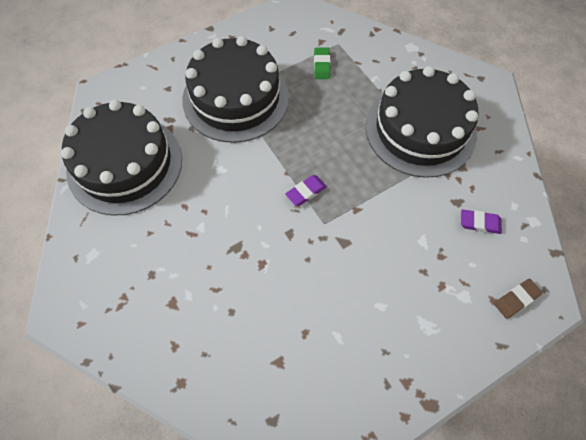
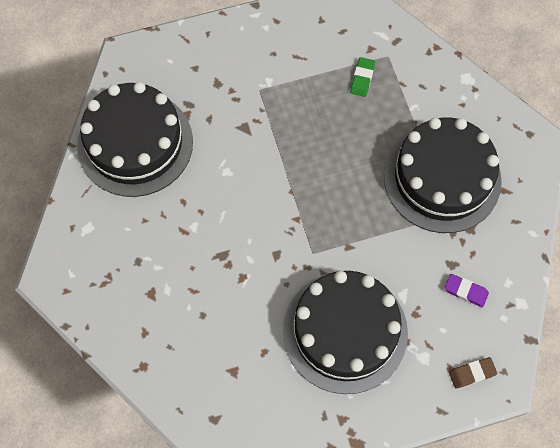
camera: 15 degrees right, 5 degrees up
(235, 98) = (261, 96): black cake -> black cake (345, 331)
(306, 192) = (304, 216): purple eraser -> none

